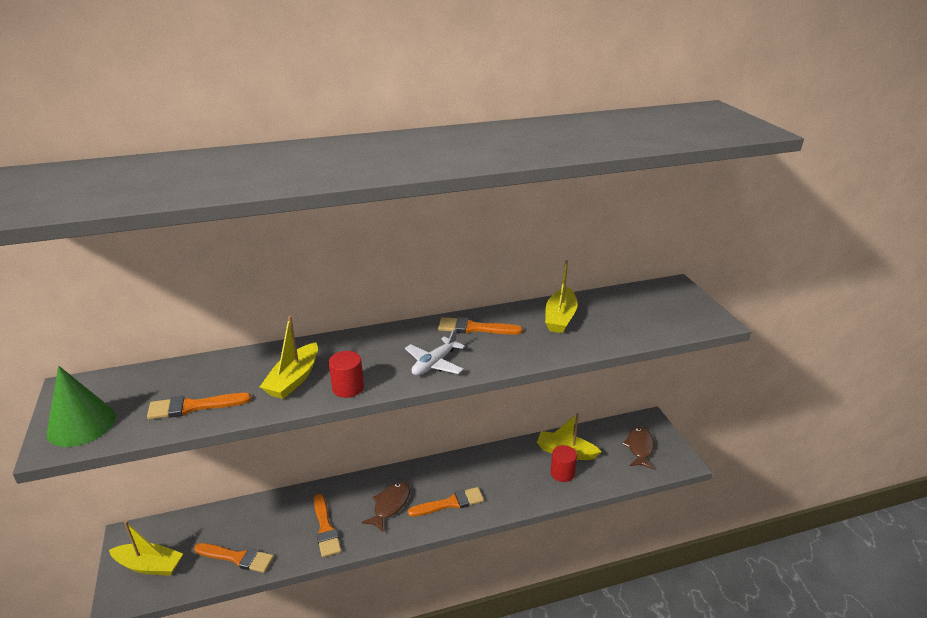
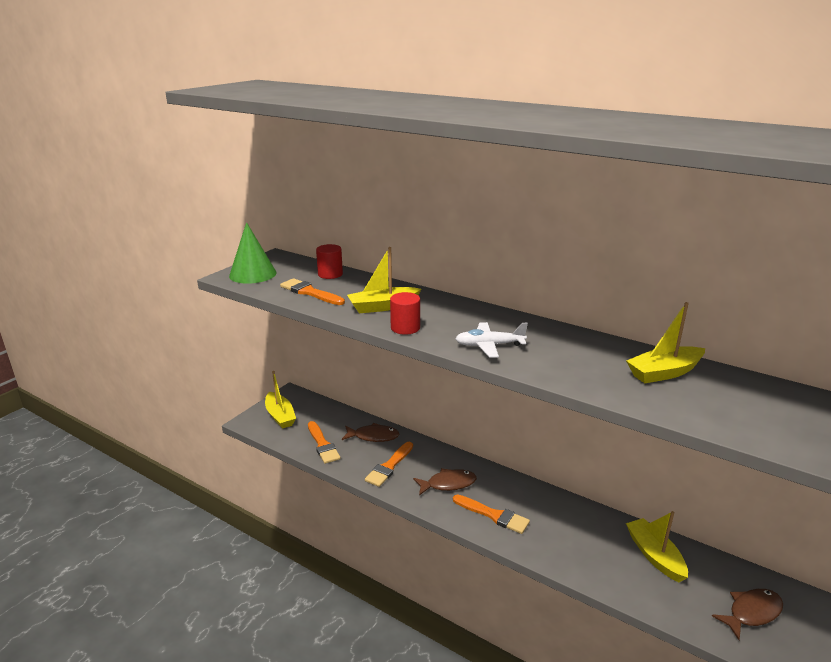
camera: 50 degrees right, 5 degrees down
(276, 514) = (373, 436): none -> brown fish
(474, 328) = (565, 341): orange brush -> none
(562, 473) = (626, 568): red cylinder -> red cylinder (330, 274)

